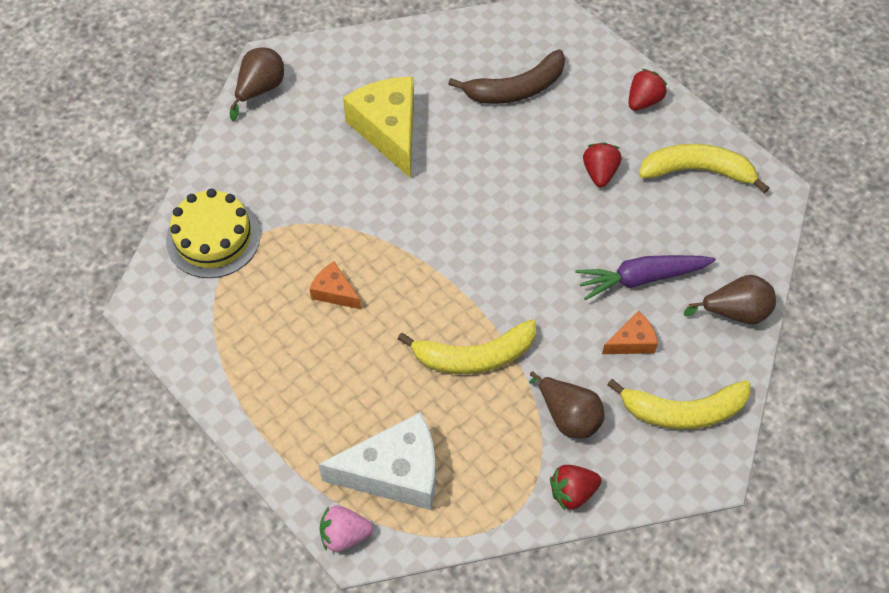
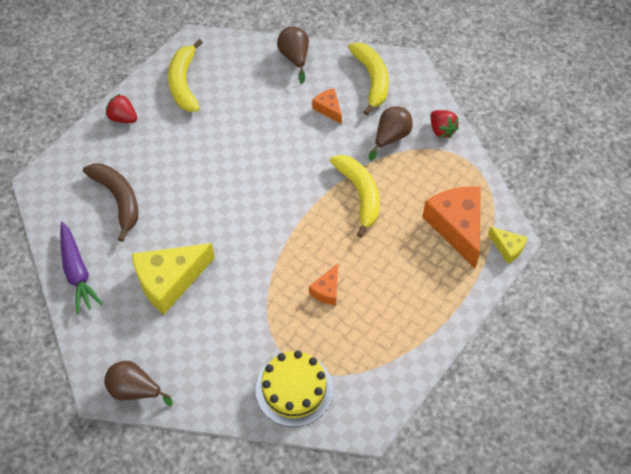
camera: 100 degrees left, 0 degrees up
(344, 535) = (507, 248): pink strawberry -> yellow cheese
(395, 472) = (456, 227): white cheese -> orange cheese
(600, 173) = (193, 138): red strawberry -> none
(641, 278) = (278, 107): purple carrot -> purple carrot (77, 272)

